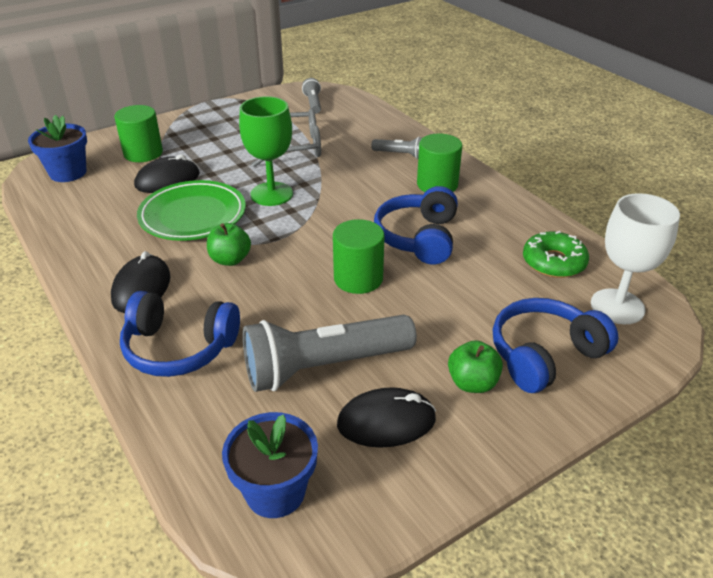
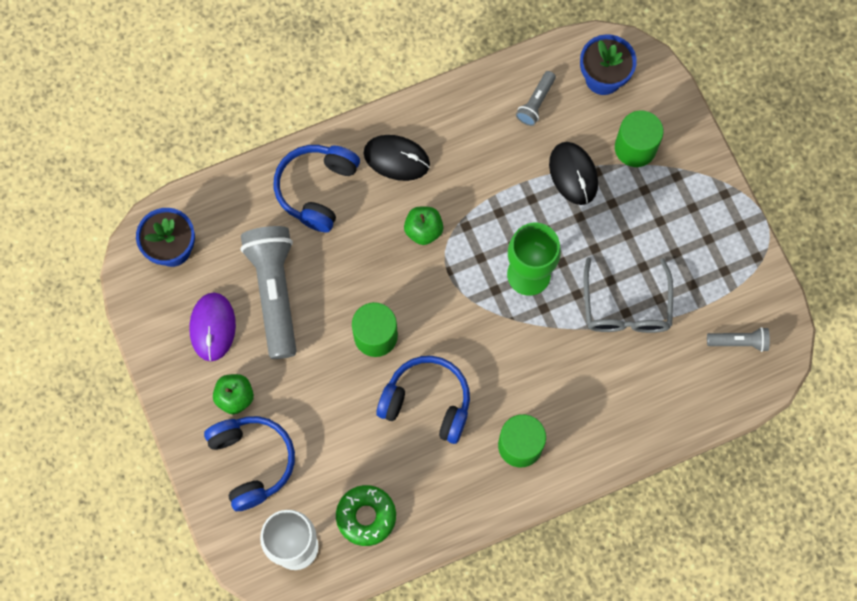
camera: 100 degrees right, 35 degrees up
(193, 216) = (501, 199): green plate -> none
(386, 421) = (212, 327): black mouse -> purple mouse
(400, 155) = (591, 421): grey flashlight -> grey flashlight (535, 103)

